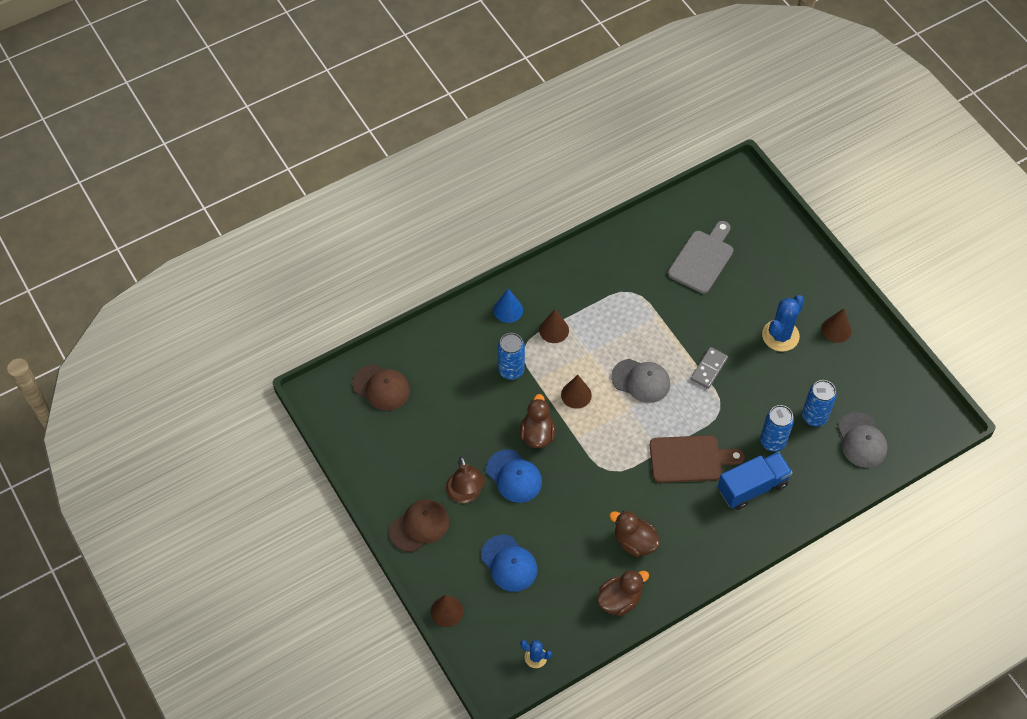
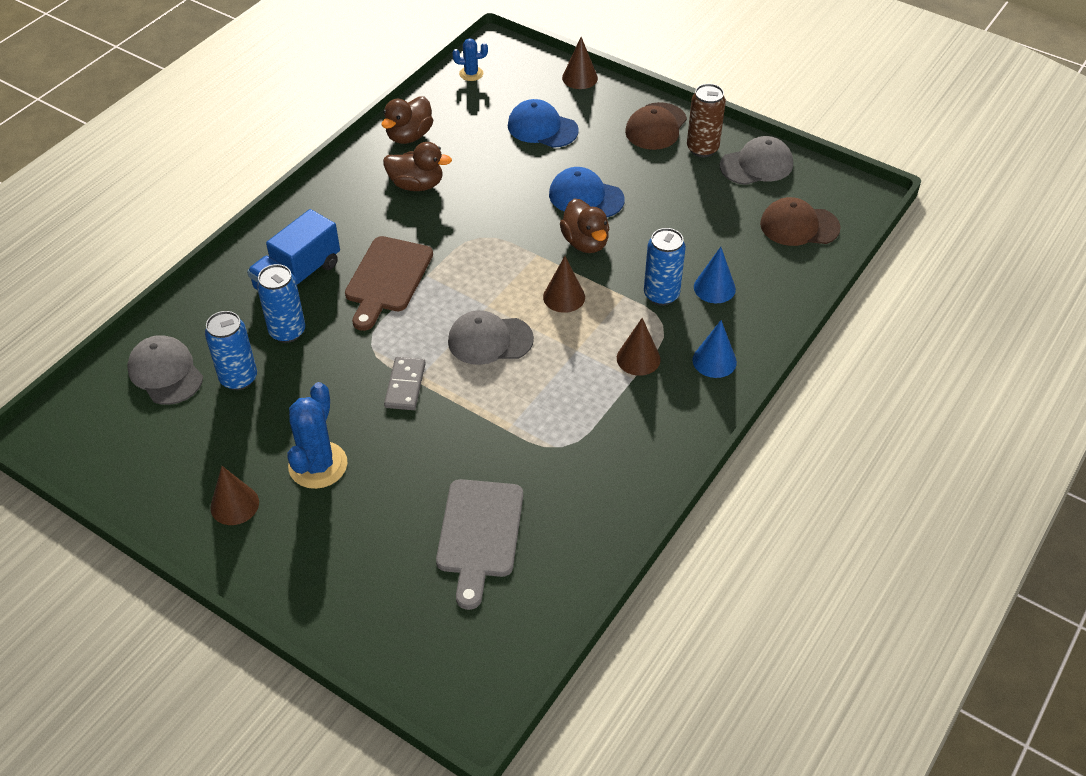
camera: 155 degrees right, 10 degrees down
(370, 454) = (756, 165): none -> grey cap
(399, 487) = (702, 149): none -> brown can
(465, 494) = (627, 165): brown lamp -> none
(473, 361) = (714, 288): none -> blue cone
(690, 459) = (387, 279): brown cutting board -> brown cutting board turned 45 degrees counterclockwise

